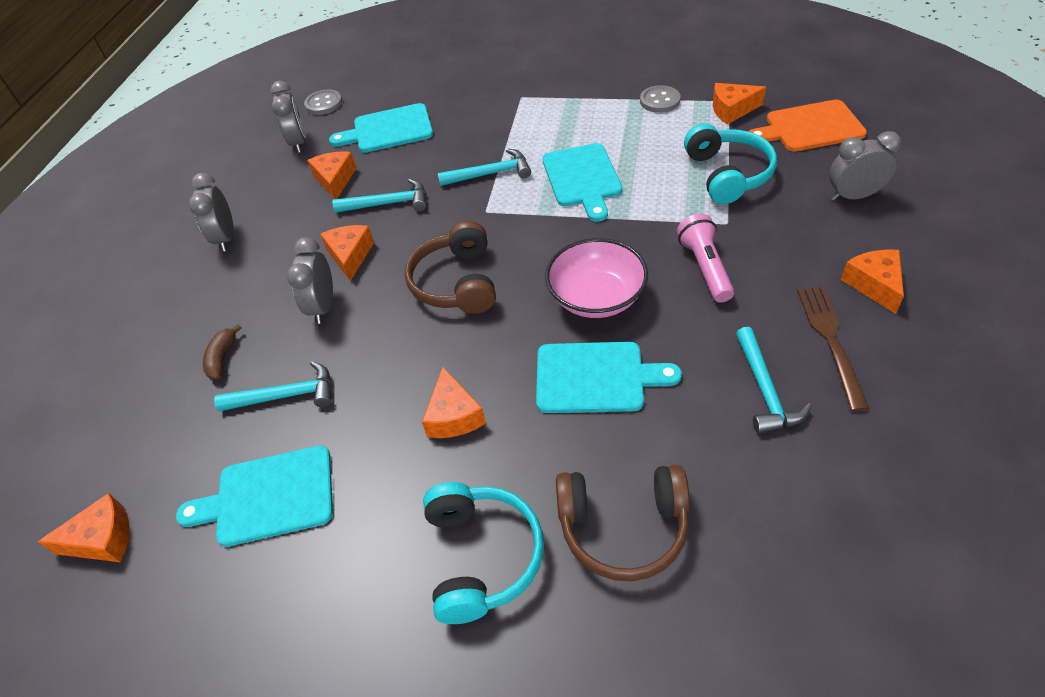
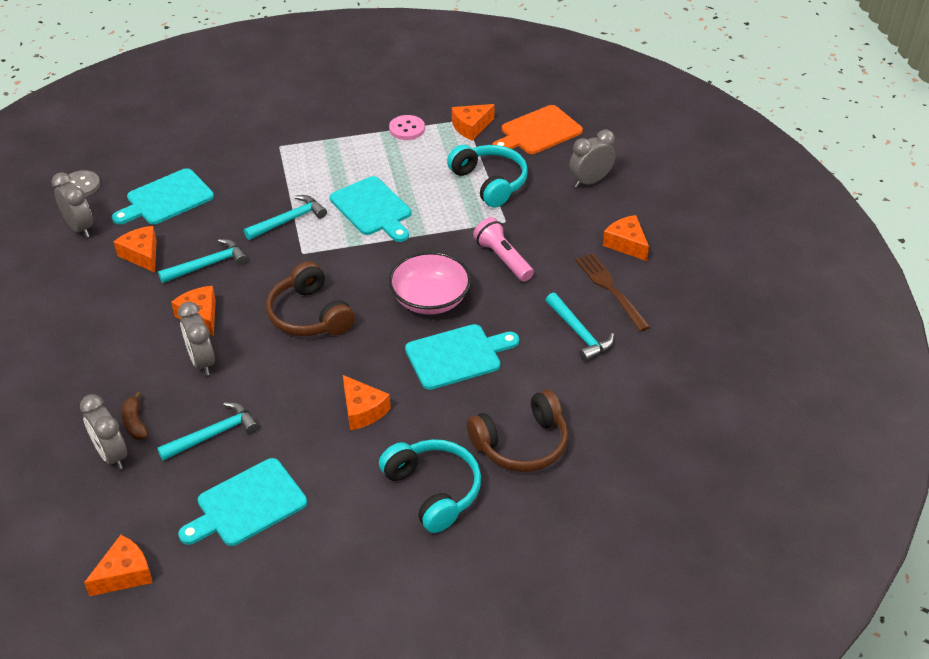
camera: 30 degrees left, 5 degrees down
(226, 238) = (65, 328): grey clock -> grey clock (111, 455)
(659, 101) = (407, 129): grey button -> pink button

